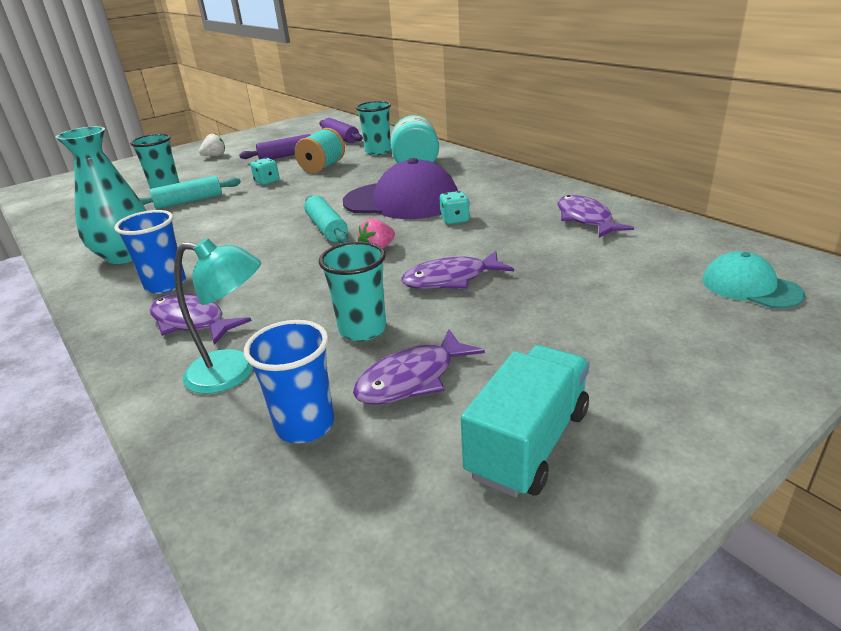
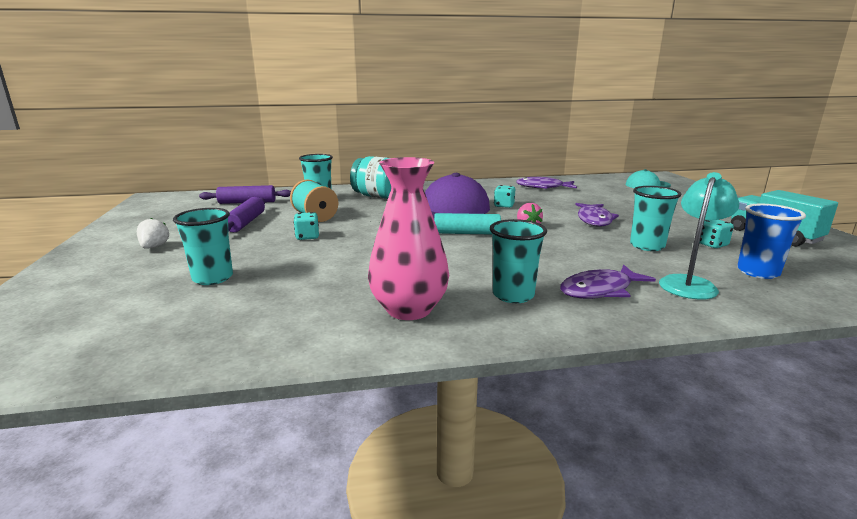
camera: 65 degrees left, 10 degrees down
(126, 255) = (409, 309): turquoise vase -> pink vase
(165, 285) = (513, 295): blue cup -> turquoise cup
(189, 201) = (293, 270): turquoise rolling pin -> none
(412, 379) = (711, 244): purple fish -> turquoise dice

